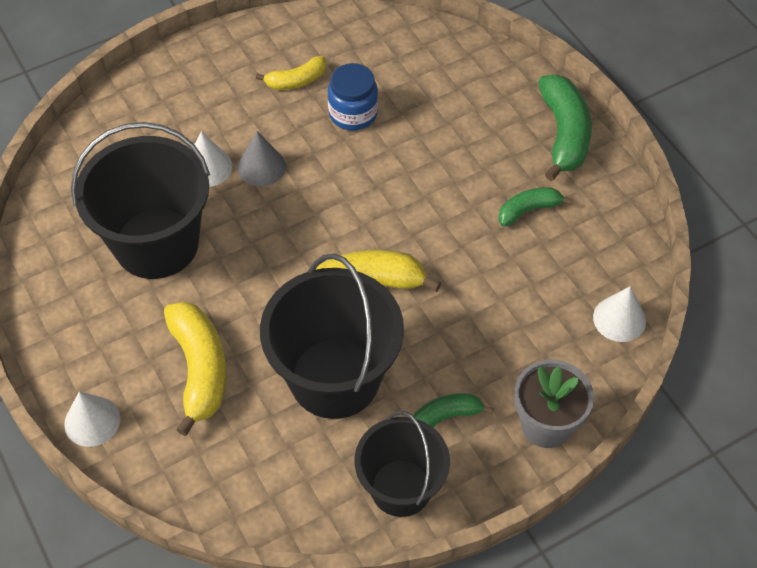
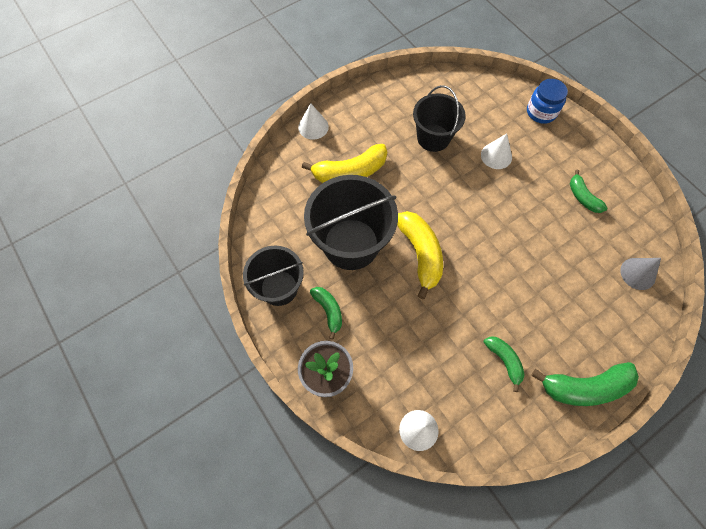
camera: 85 degrees right, 10 degrees up
(156, 243) = (433, 138): black bucket -> black bucket, size x0.64
(261, 167) = (503, 185): grey cone -> grey cone (638, 273)
(296, 81) = (582, 197): yellow banana -> green banana
(353, 113) = (563, 235): blue jar -> blue jar (541, 112)

